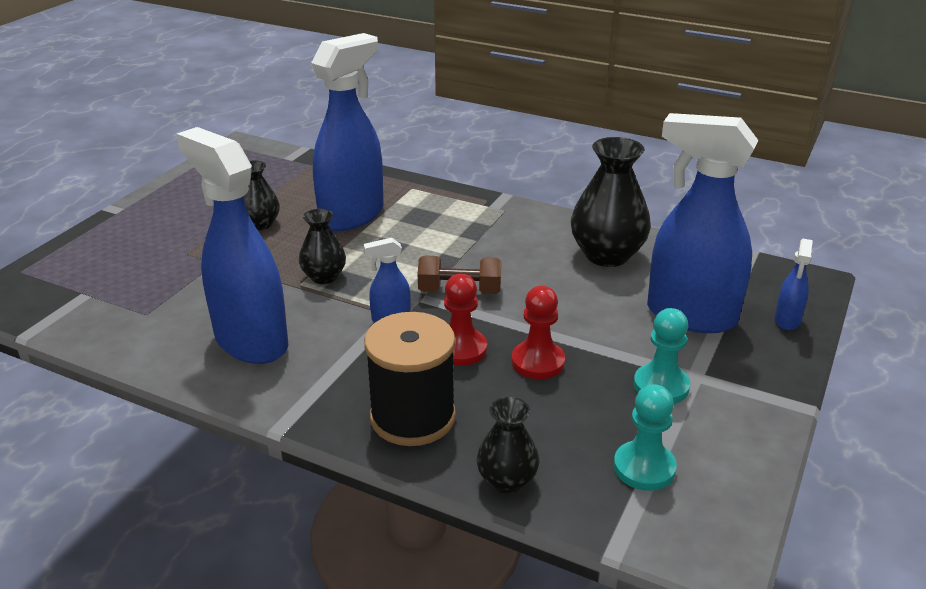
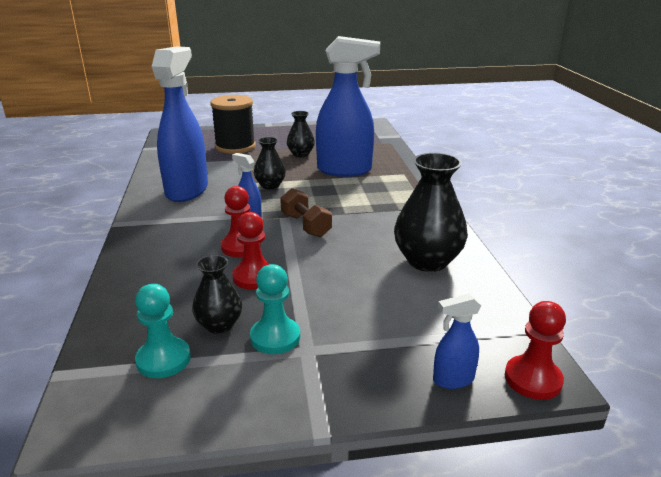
camera: 55 degrees right, 5 degrees down
(413, 417) = (155, 255): black spool -> black spool (235, 147)
(507, 480) = (113, 307): black vase -> black vase (219, 325)
(690, 316) = (391, 323): blue spray bottle -> none
(810, 287) = (533, 379): none -> red pawn

